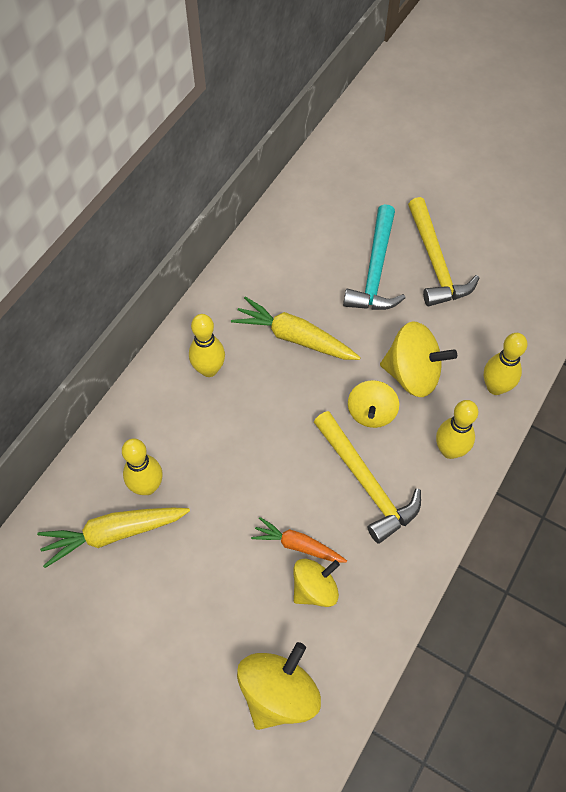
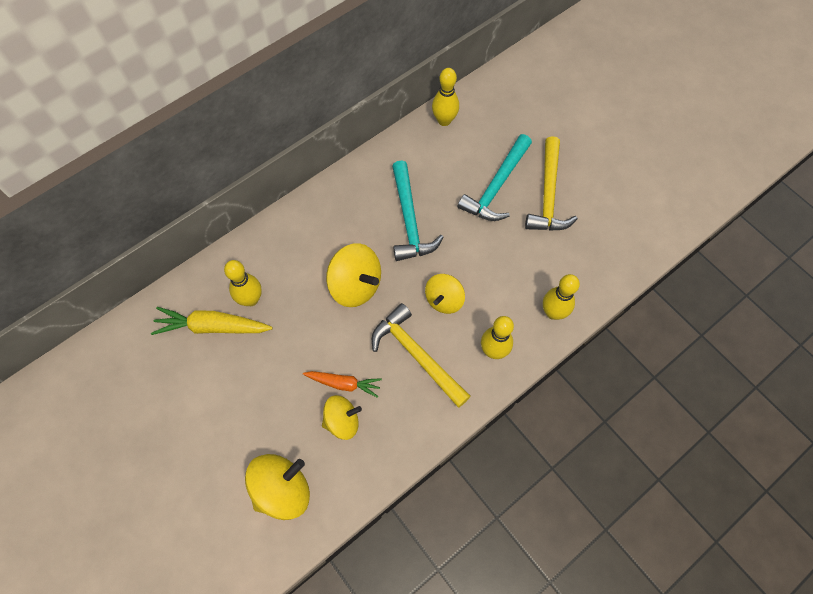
camera: 20 degrees right, 5 degrees up
(209, 369) = (333, 224): yellow bowling pin -> yellow bowling pin (444, 120)
(295, 338) = (409, 220): yellow carrot -> turquoise hammer
(298, 545) = (343, 383): orange carrot -> orange carrot turned 150 degrees clockwise
(366, 484) = (416, 354): yellow hammer -> yellow hammer turned 150 degrees clockwise
(412, 374) = (490, 280): yellow spinning top -> yellow spinning top (355, 285)

